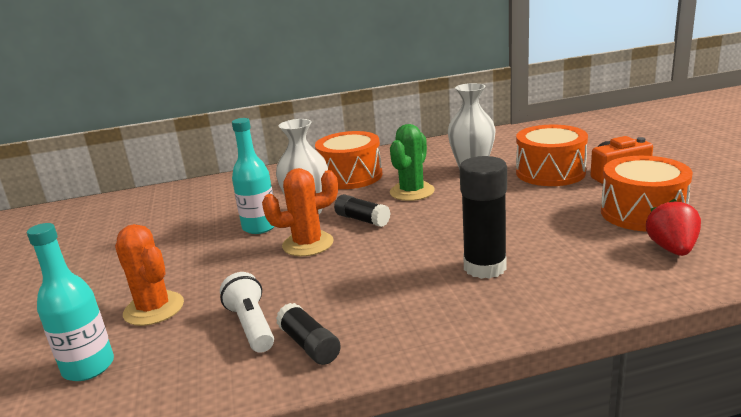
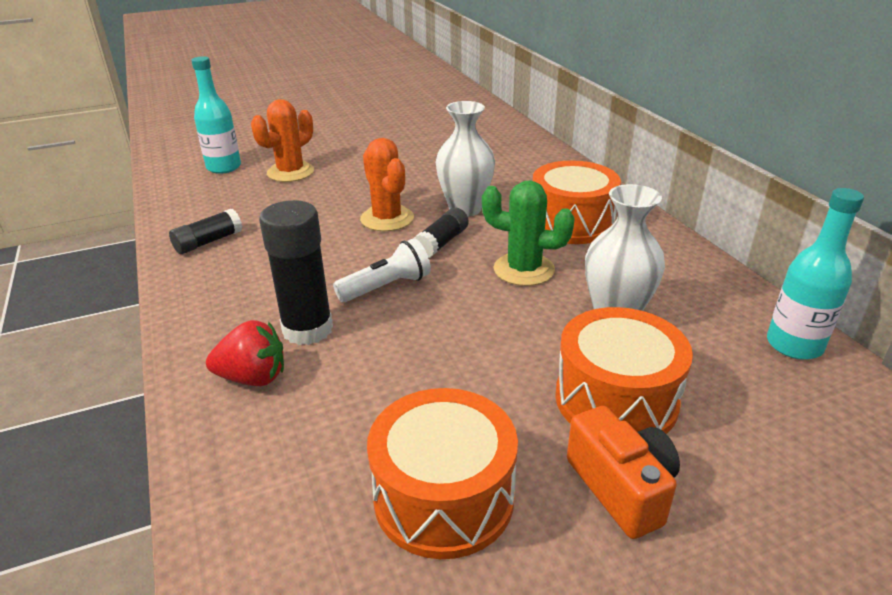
camera: 80 degrees right, 10 degrees up
(251, 326) = (248, 214): white flashlight -> white flashlight (386, 287)
(260, 227) = (430, 189): turquoise bottle -> turquoise bottle (794, 345)
(672, 249) = (311, 510): red strawberry -> red strawberry (253, 378)

